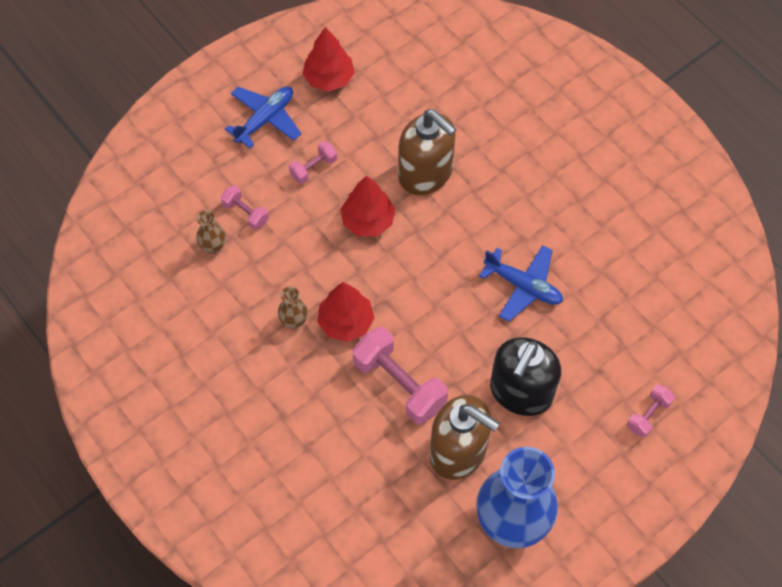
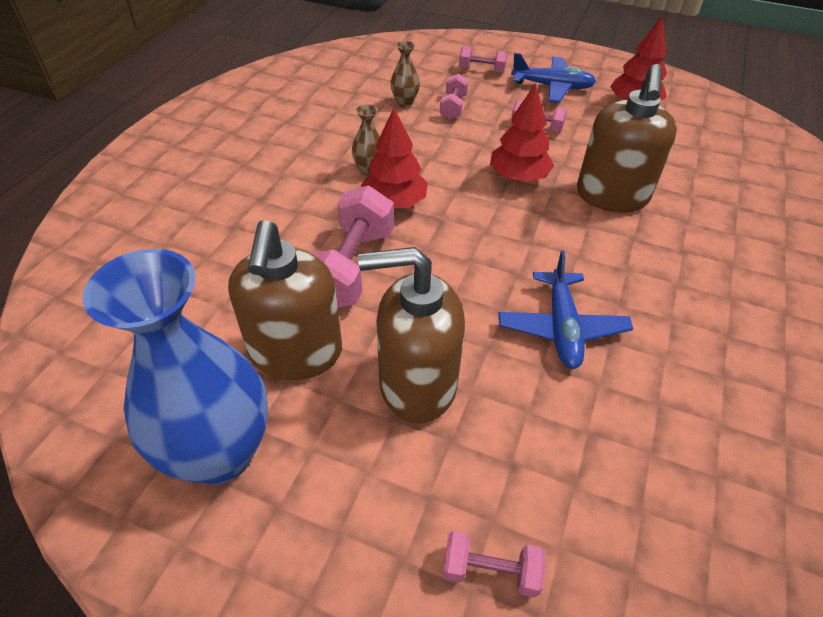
camera: 60 degrees right, 15 degrees down
(202, 157) = (481, 70): none -> pink dumbbell
(521, 392) = (416, 384): black soap dispenser -> brown soap dispenser

